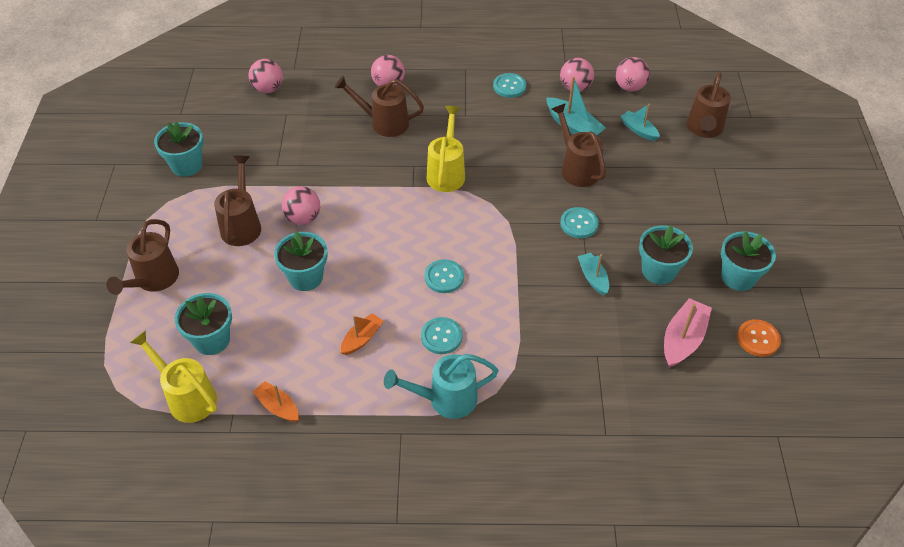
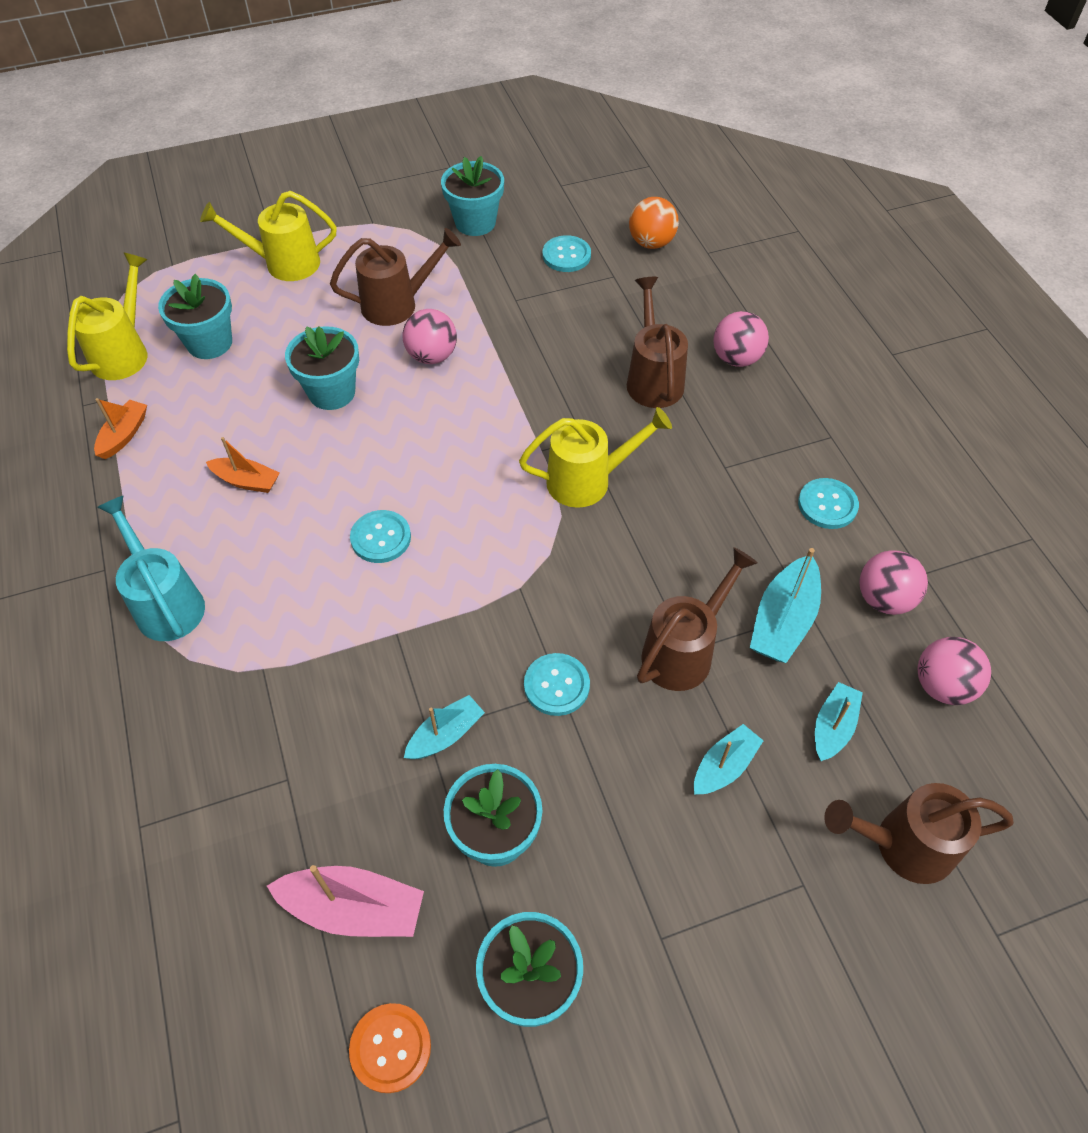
camera: 70 degrees right, 5 degrees up
(153, 280) = (284, 263): brown watering can -> yellow watering can
(268, 89) = (651, 243): pink ball -> orange ball
(441, 336) = (272, 566): turquoise button -> turquoise button (566, 255)
(647, 174) = (724, 766): none -> turquoise boat

